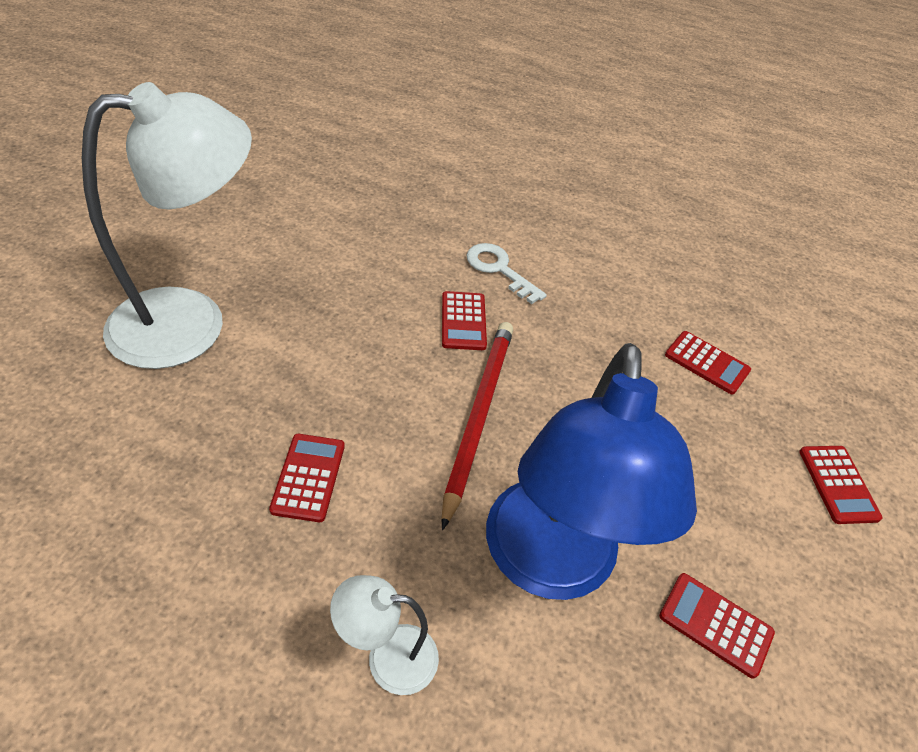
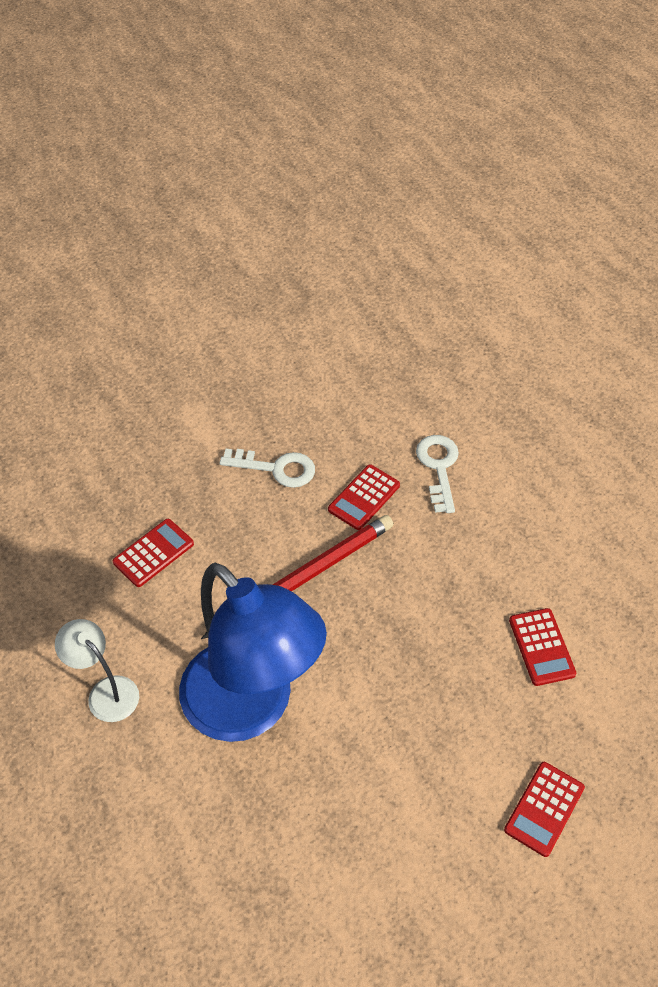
camera: 45 degrees right, 5 degrees up
(192, 322) = (170, 398): white lamp -> none
(362, 335) = (276, 468): none -> white key
(549, 565) = (251, 708): blue lamp -> blue lamp turned 90 degrees counterclockwise
(715, 624) = (326, 822): red calculator -> none

